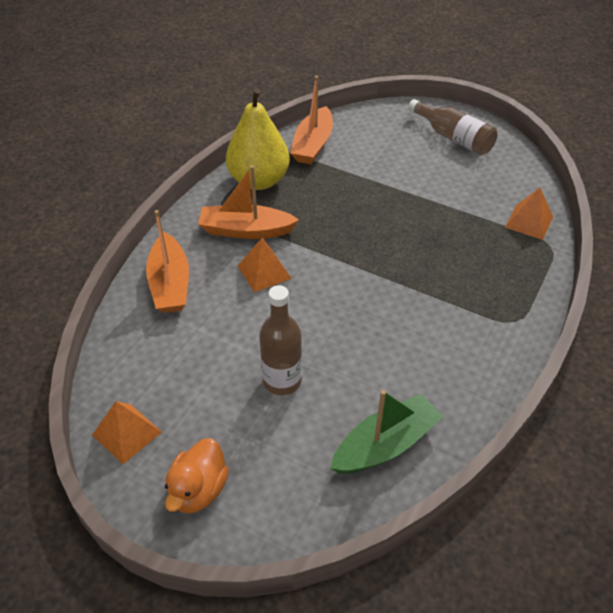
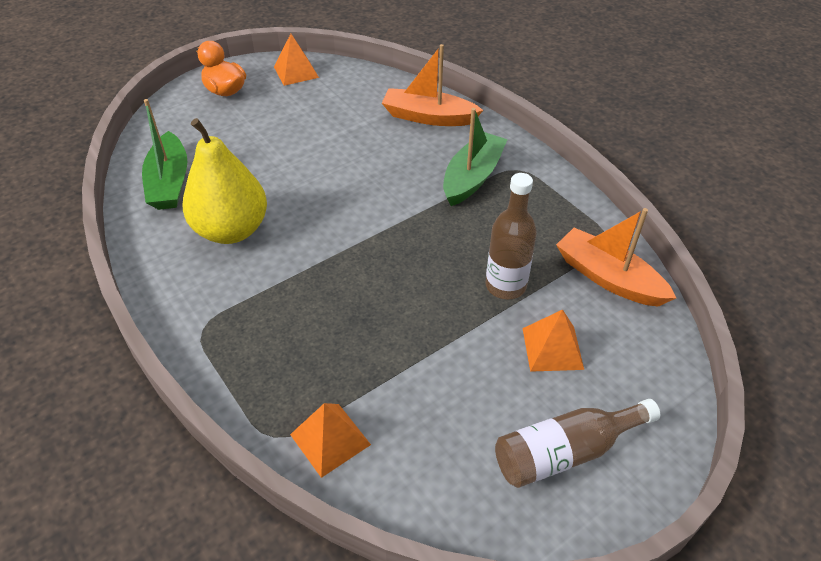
camera: 115 degrees right, 0 degrees up
(246, 230) = (472, 177): orange boat -> green boat
(259, 181) = (552, 209): yellow pear -> yellow pear (231, 230)
(264, 272) = (405, 173): orange pyramid -> orange pyramid (552, 348)
(282, 381) = (275, 149): brown bottle -> brown bottle (505, 286)

